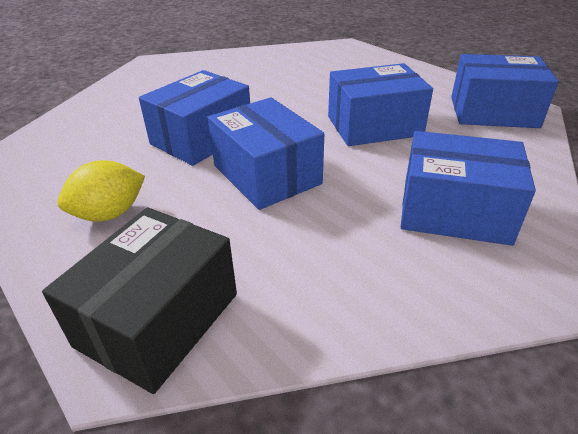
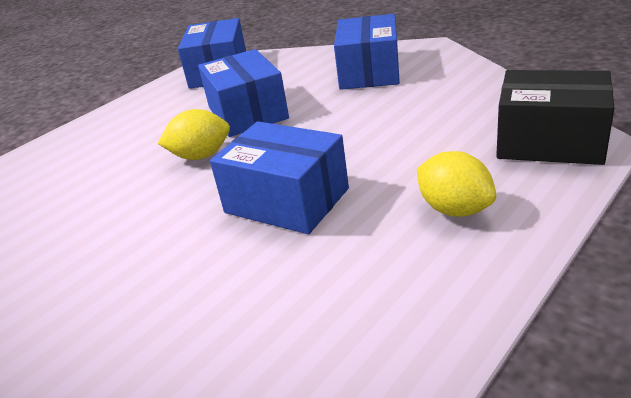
camera: 95 degrees left, 5 degrees down
(267, 174) = (349, 145): blue box -> none
(303, 105) = (201, 156): none -> yellow lemon

